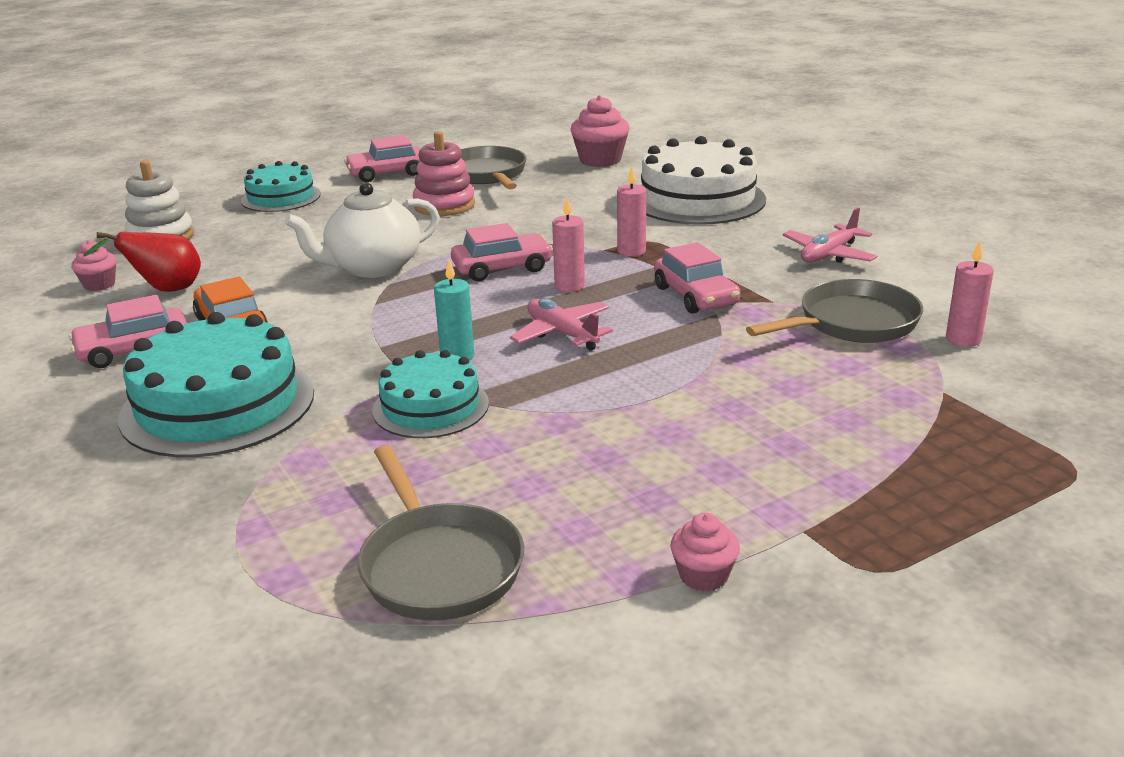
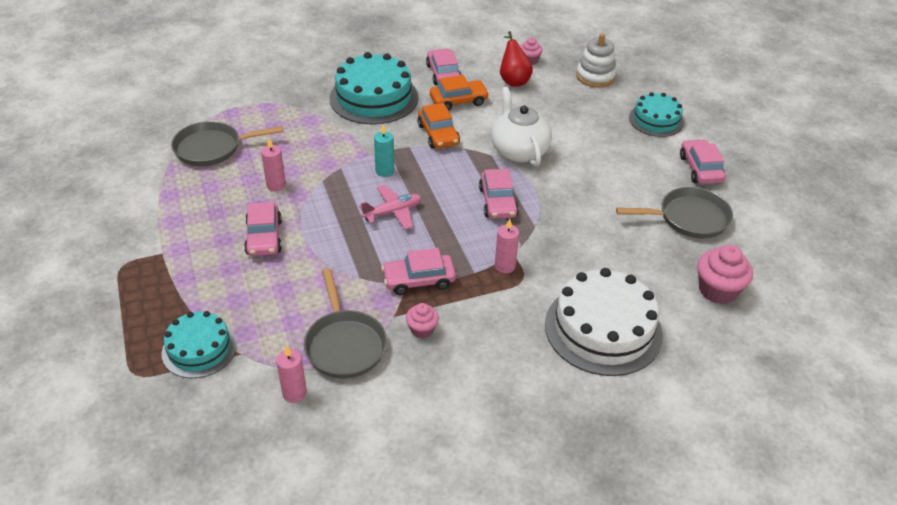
camera: 100 degrees right, 15 degrees up
(339, 328) = (438, 134): none -> orange car
(430, 407) = (336, 157): turquoise cake -> turquoise cake (199, 348)
(444, 205) = (622, 190): pink stacking toy -> none
(569, 286) = (458, 226): pink candle -> pink candle (276, 185)
(688, 430) = (264, 237): none -> pink car
(703, 576) = (155, 215): pink cupcake -> pink cupcake (422, 329)
(828, 255) = (460, 373): pink plane -> none

